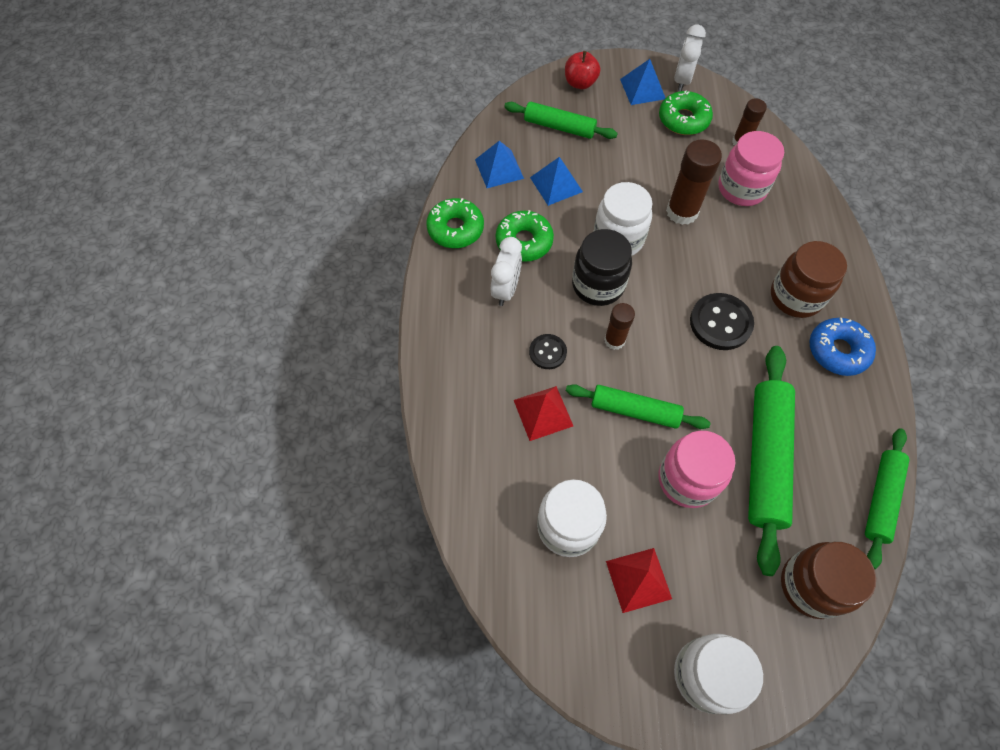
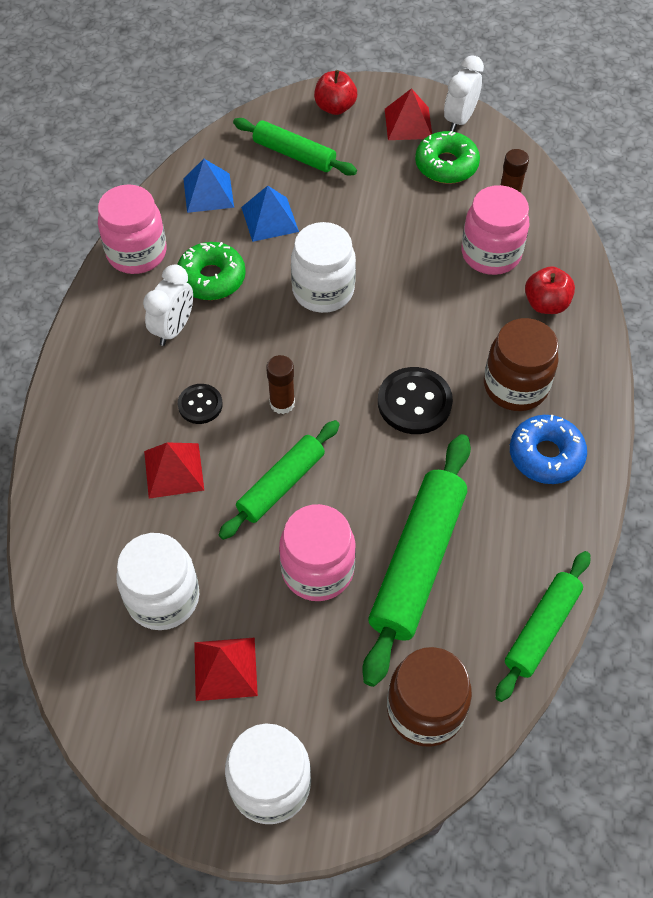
camera: 10 degrees right, 5 degrees down
(455, 229) = (137, 253): green donut -> pink jar
(598, 285) = (282, 339): black jar -> none
(635, 410) = (281, 484): green rolling pin -> green rolling pin turned 75 degrees counterclockwise
(642, 89) = (408, 123): blue pyramid -> red pyramid
(682, 212) = (409, 270): brown glue stick -> none
(797, 224) = (546, 304): none -> red apple

